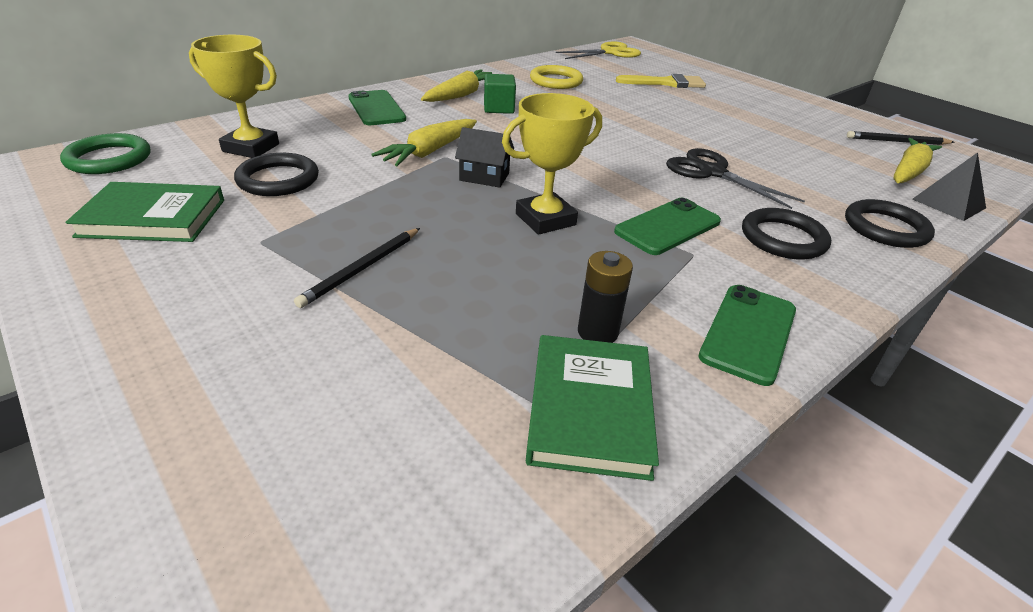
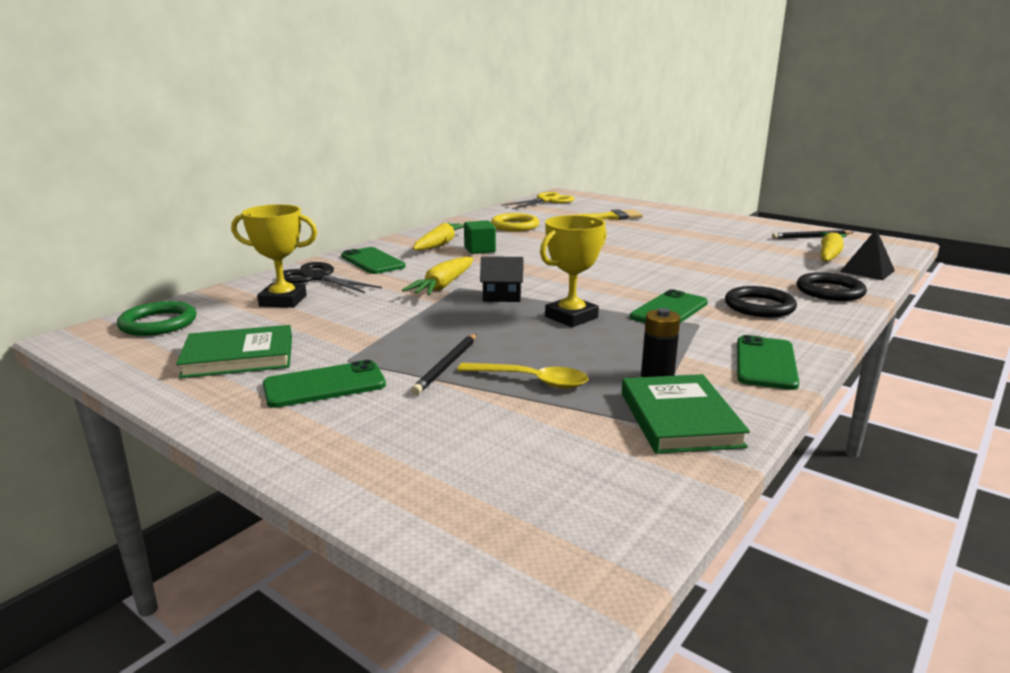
camera: 10 degrees left, 15 degrees down
(211, 275) = (324, 385): none -> green phone
(278, 179) = (327, 319): black ring -> none
(443, 310) = (531, 381): none -> yellow spoon
(712, 172) = (682, 272): black scissors -> black scissors (317, 278)

